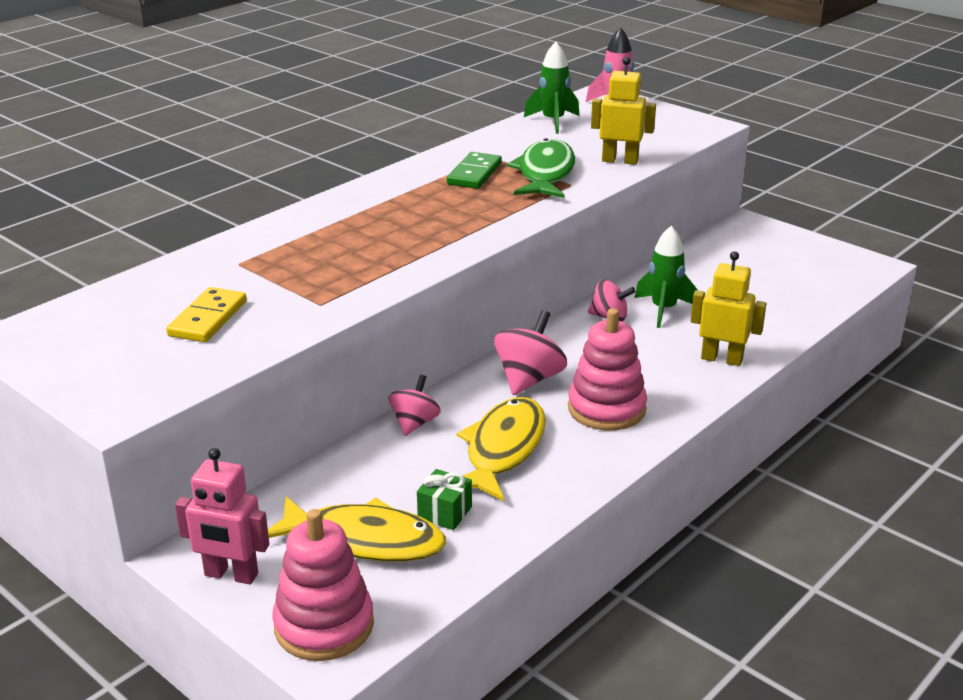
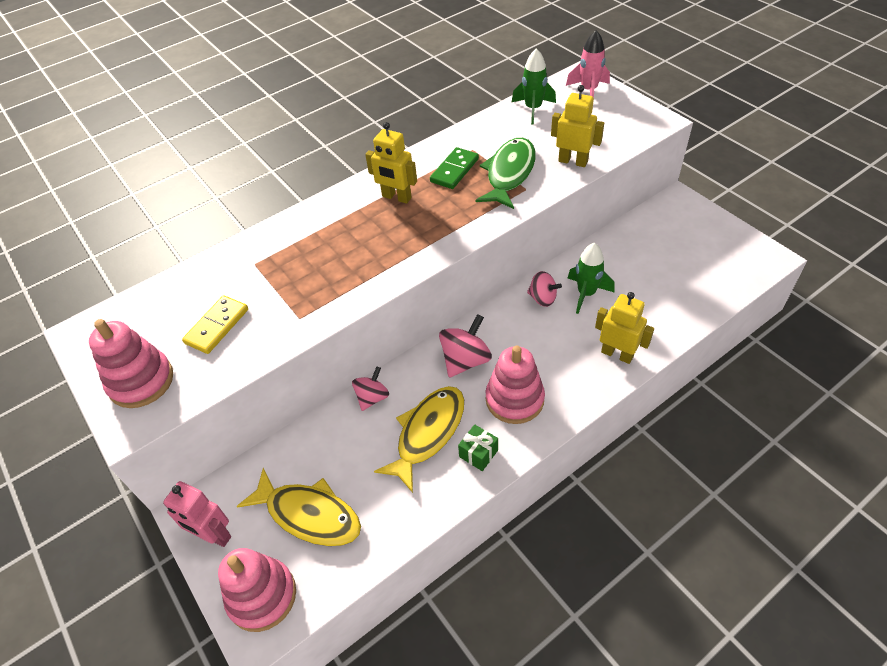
camera: 15 degrees right, 20 degrees up
(118, 373) = (141, 381): none -> pink stacking toy
(408, 199) = (396, 197): none -> yellow robot
(444, 513) = (370, 494): green gift -> green gift (478, 453)

